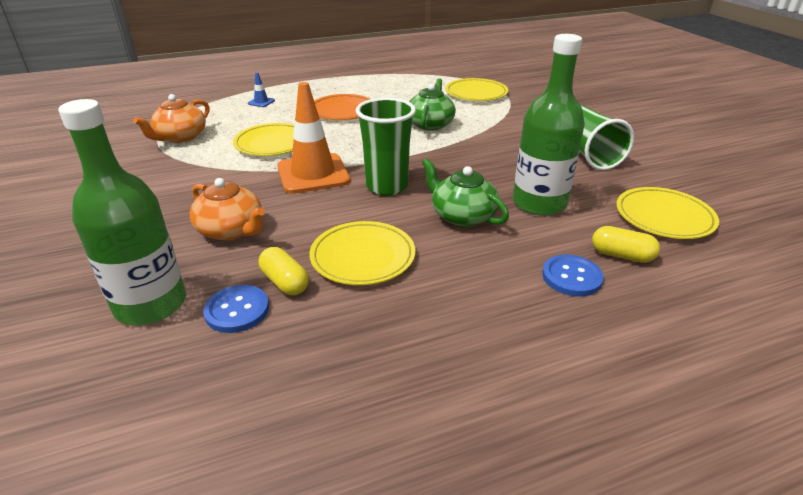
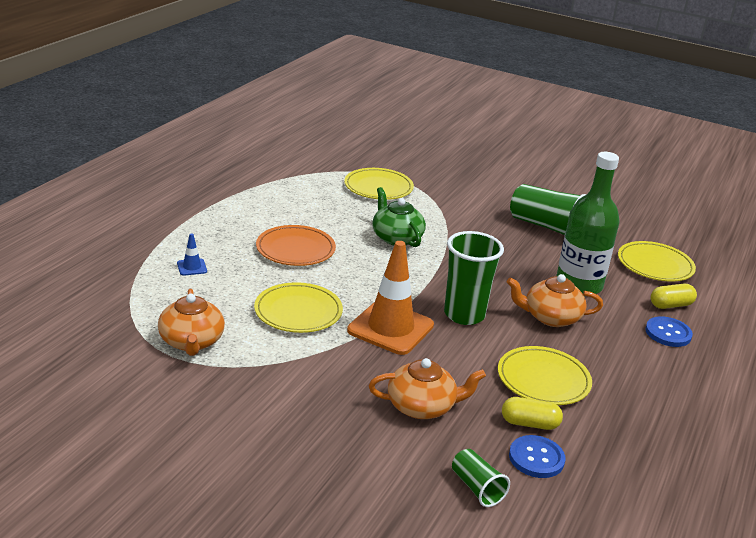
camera: 45 degrees left, 5 degrees down
(151, 304) = (477, 488): green bottle -> green cup
(462, 216) = (550, 317): green teapot -> orange teapot

